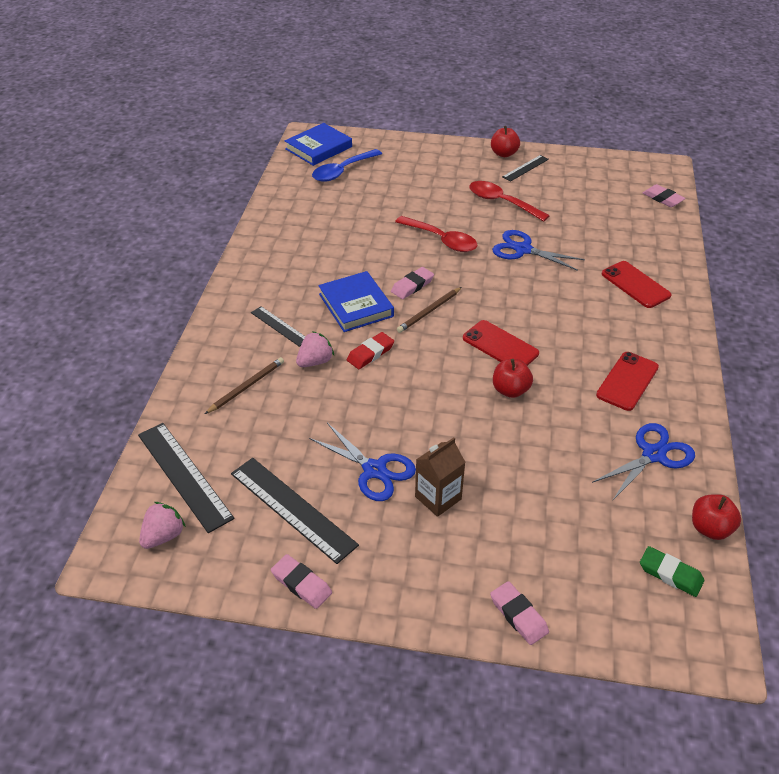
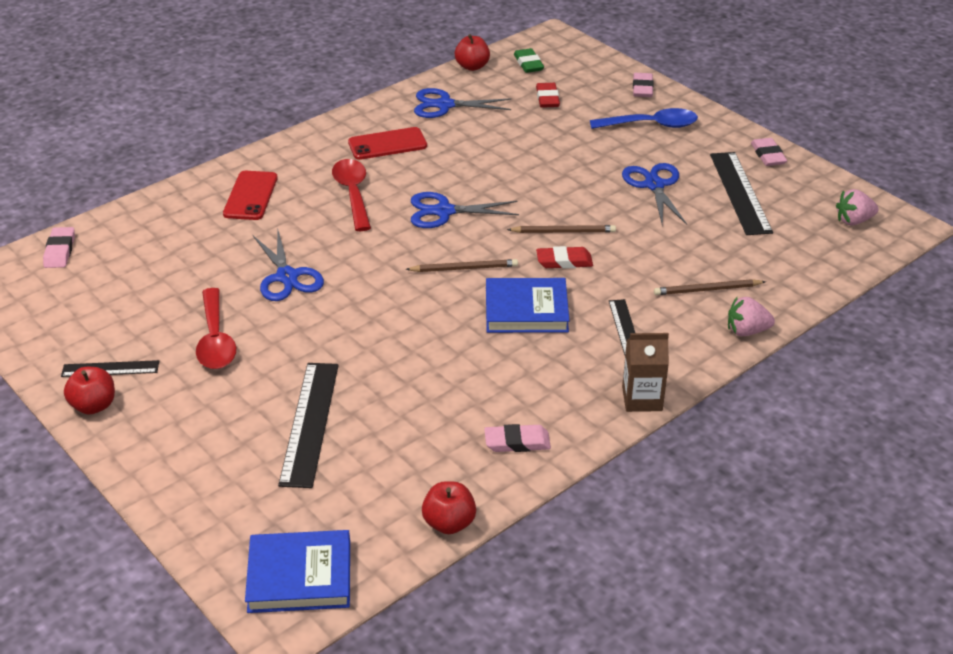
camera: 140 degrees left, 5 degrees down
(184, 475) = (813, 250): black ruler -> black ruler (309, 423)
(315, 361) = (622, 279): pink strawberry -> pink strawberry (746, 331)
(342, 171) = (324, 504): blue spoon -> blue spoon (651, 125)
(356, 305) = (526, 310): blue book -> blue book turned 75 degrees clockwise
(398, 378) = (563, 231): none -> brown pencil
(412, 286) = (447, 300): pink eraser -> pink eraser (517, 442)
(438, 498) = (625, 151): brown carton -> brown carton (642, 399)
(441, 240) = (348, 331): red spoon -> red spoon (353, 193)
(500, 346) = (444, 211): red phone -> blue scissors
(510, 390) = (484, 181): red apple -> red apple (449, 523)
(585, 528) = (547, 98): none -> red eraser

